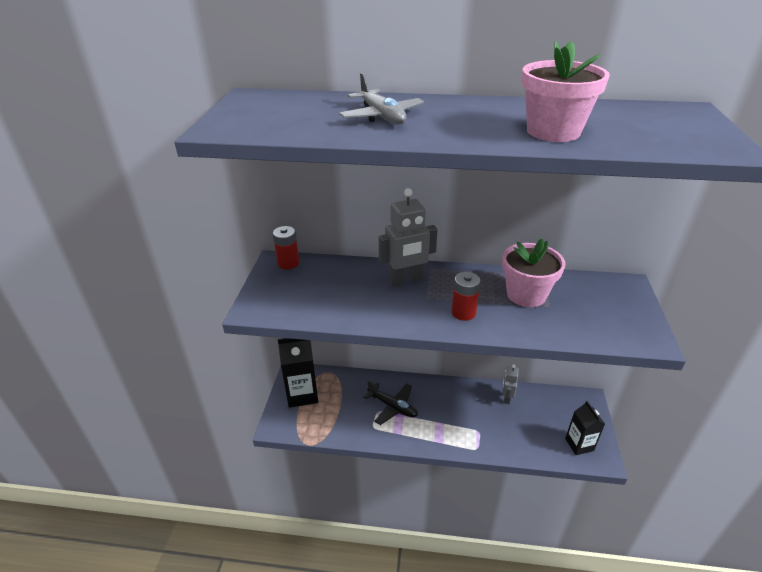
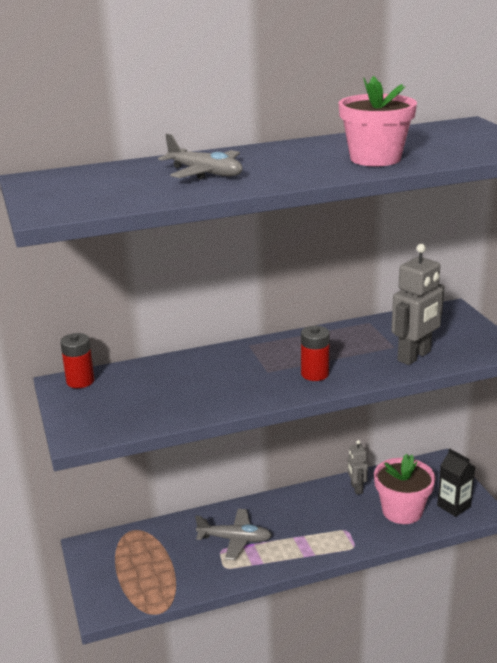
camera: 25 degrees left, 10 degrees down
(302, 394) = (113, 564): black carton -> none
(392, 406) = (235, 539): black plane -> grey plane
(406, 280) = (232, 362): grey robot -> grey robot (414, 356)
(526, 294) = (364, 343): pink flower pot -> pink flower pot (402, 511)

